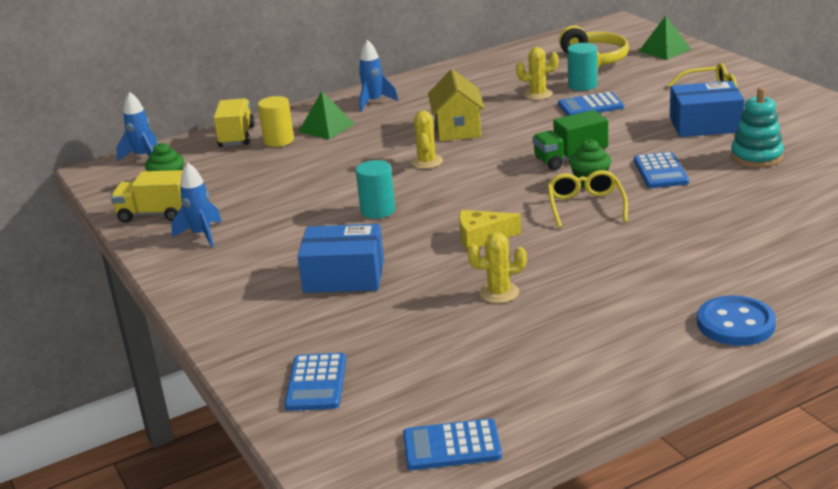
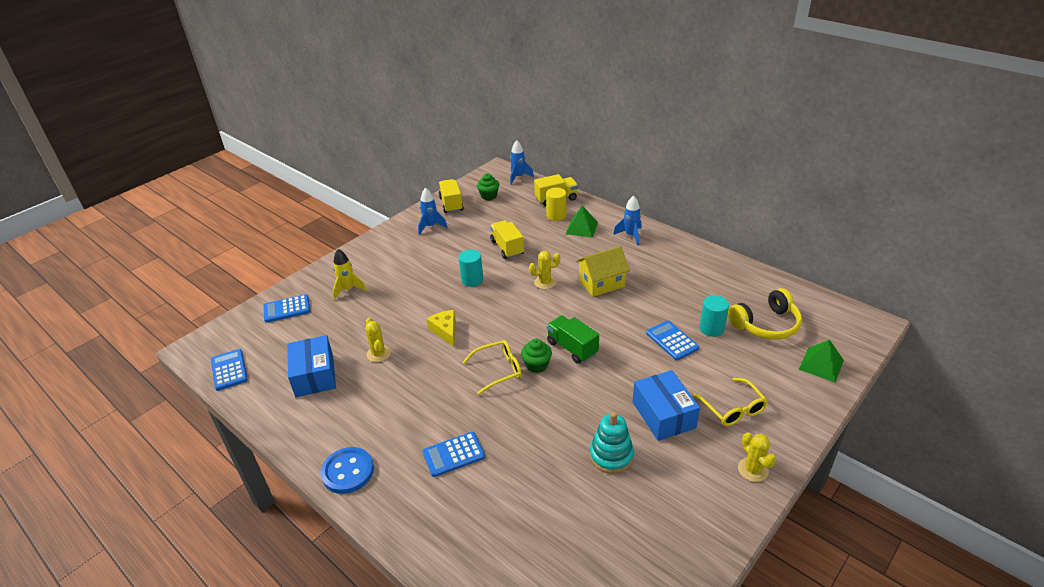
camera: 70 degrees right, 10 degrees up
(311, 317) = (348, 289): none -> yellow rocket
(323, 180) = (507, 248): none -> yellow truck
(344, 276) = (392, 288): blue box -> blue box (314, 375)
(538, 94) = (681, 308): yellow cactus -> yellow cactus (753, 470)
(660, 171) = (565, 400): blue calculator -> blue calculator (453, 454)

